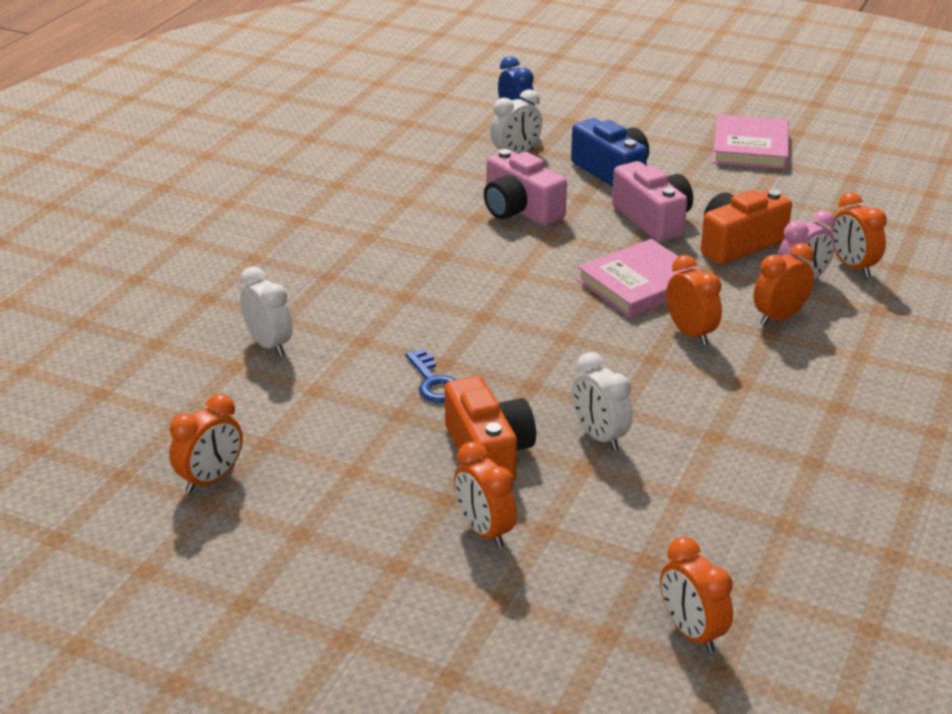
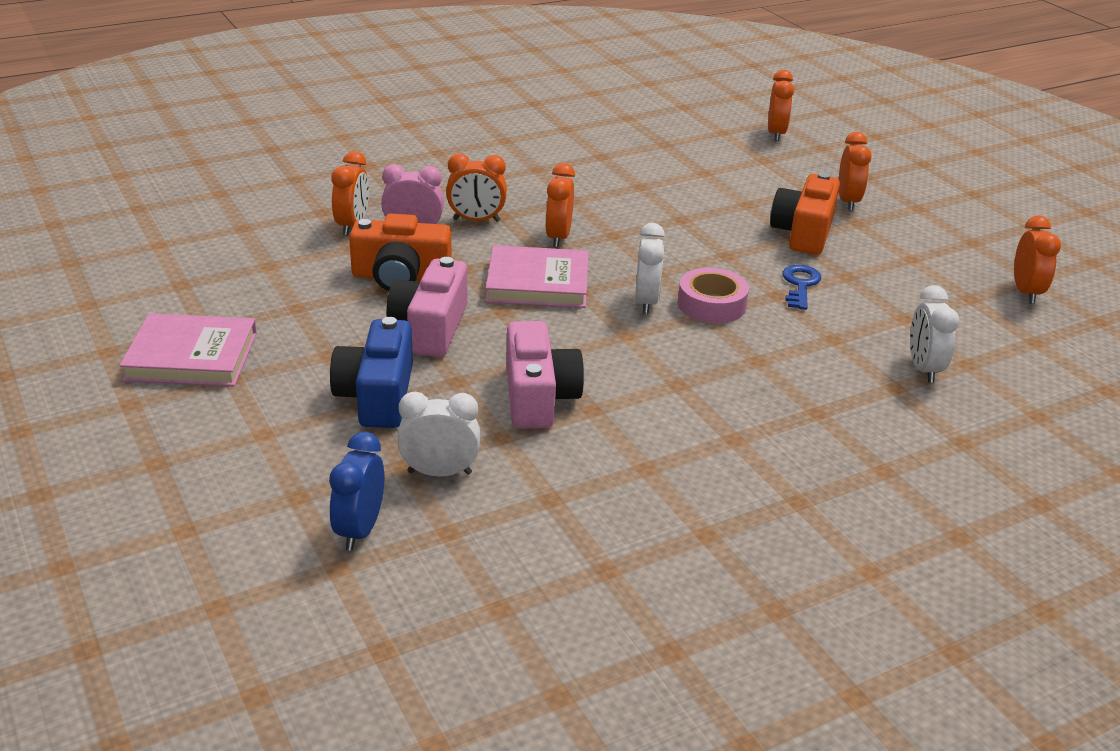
camera: 145 degrees left, 0 degrees up
(211, 479) = (1026, 292): orange clock -> orange clock turned 105 degrees clockwise
(487, 327) = (711, 304): none -> pink tape
(599, 436) = (716, 212): white clock -> white clock (646, 302)
(750, 147) = (191, 356): pink book -> pink book turned 45 degrees clockwise

